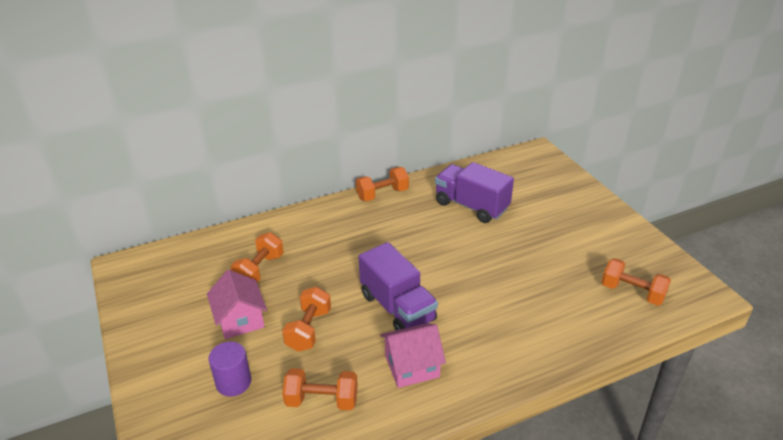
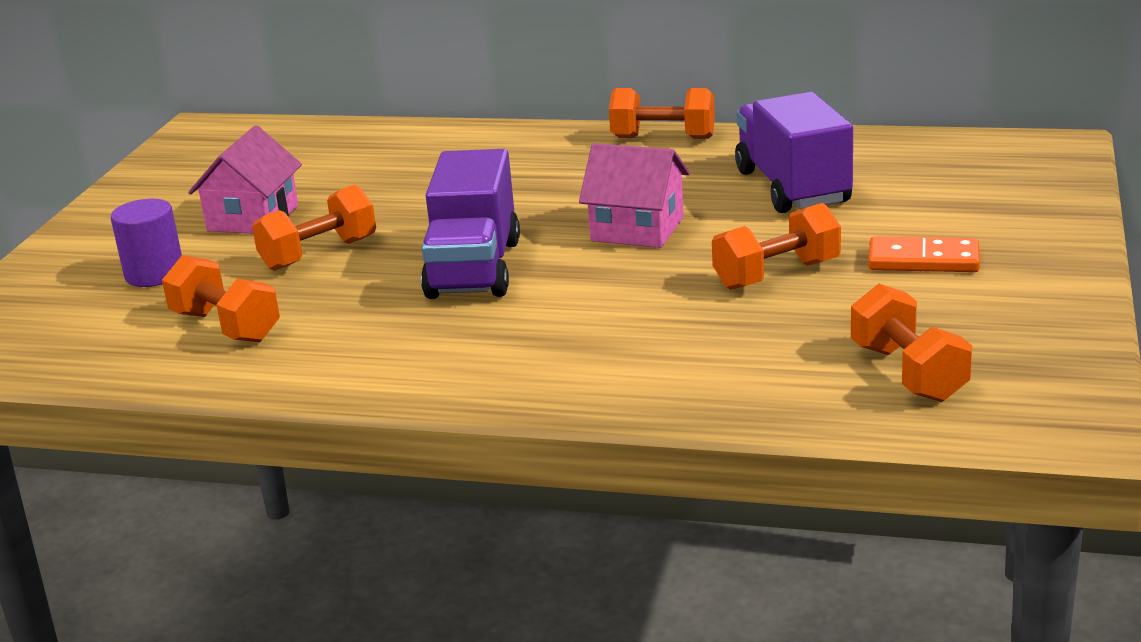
camera: 40 degrees right, 10 degrees down
(259, 270) = (352, 176): orange dumbbell -> orange dumbbell (777, 275)
(412, 366) = (392, 335): pink house -> pink house (637, 229)
(566, 229) = (923, 260): none -> orange domino

